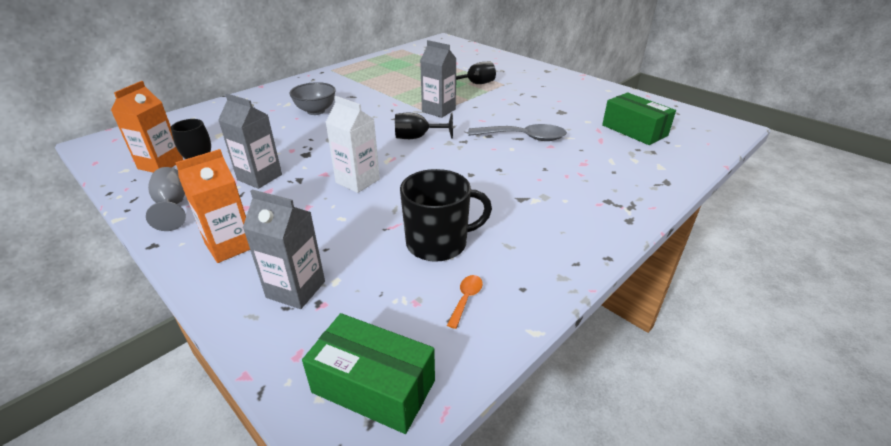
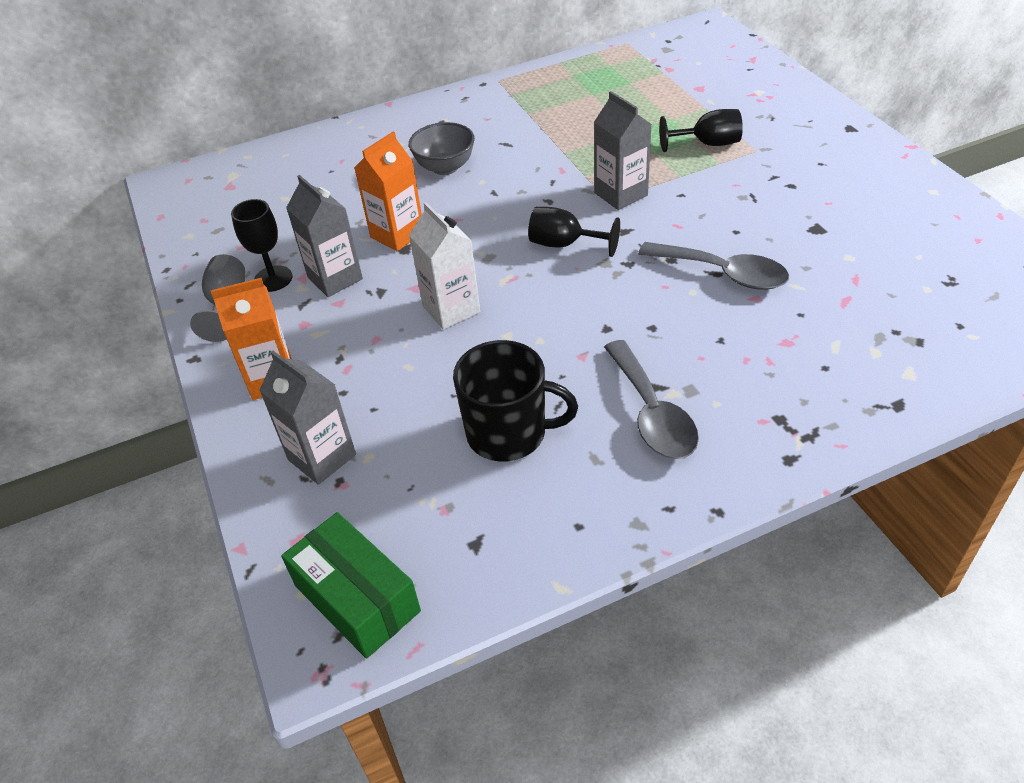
camera: 25 degrees right, 10 degrees up
(161, 164) = (229, 234): orange carton -> orange carton (397, 234)
(466, 299) = (503, 521): orange spoon -> none
(529, 213) = (652, 413): none -> grey spoon
(634, 130) = (917, 291): green box -> none

